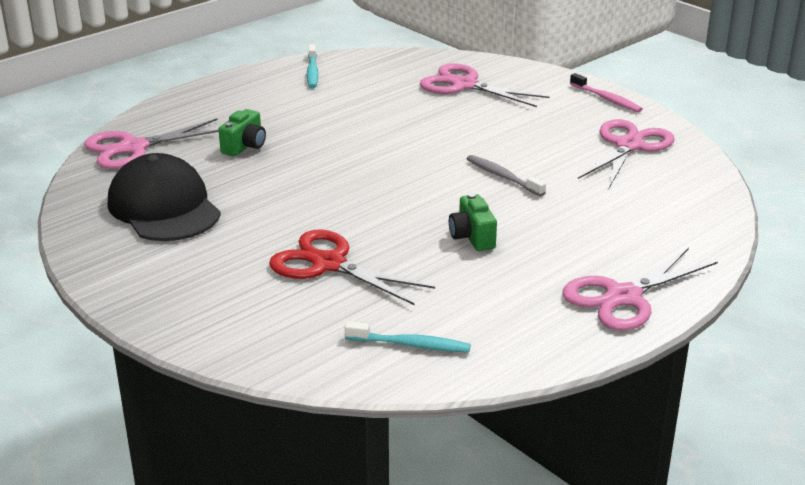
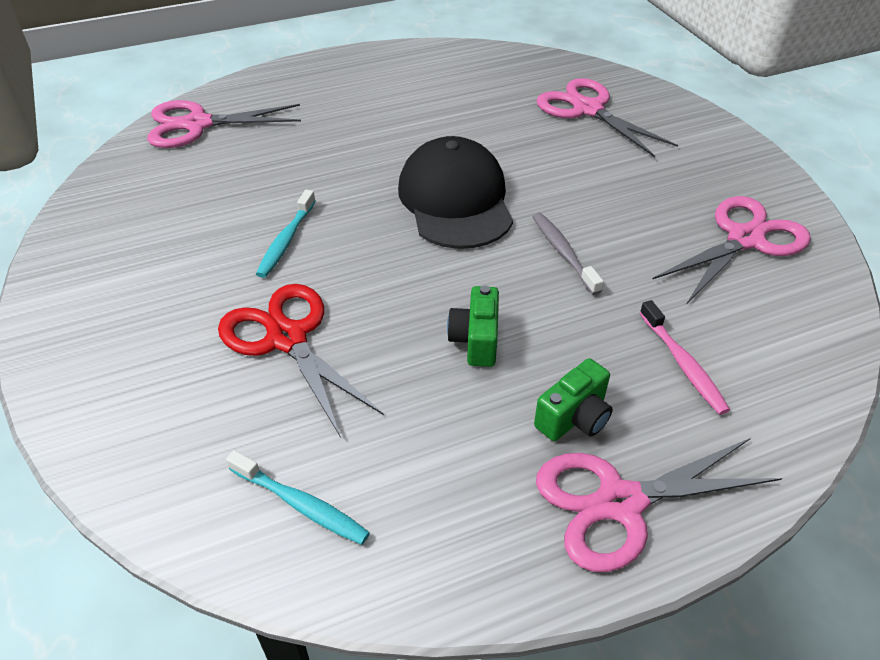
camera: 20 degrees right, 15 degrees up
(164, 207) = (172, 210): black cap -> black cap (455, 200)
(245, 146) = (305, 146): green camera -> green camera (574, 418)
(312, 72) = (433, 62): turquoise toothbrush -> turquoise toothbrush (286, 240)
(607, 99) = (749, 161): pink toothbrush -> pink toothbrush (683, 364)

